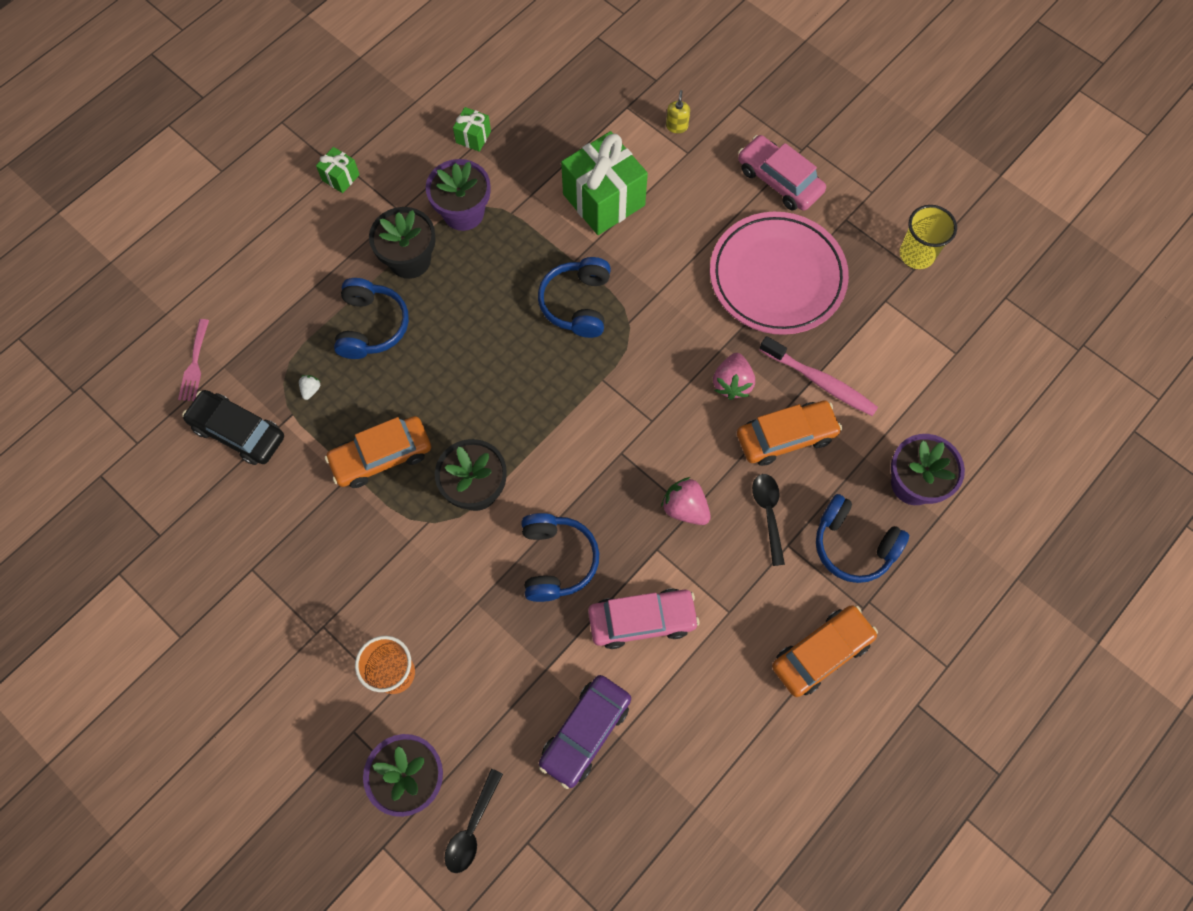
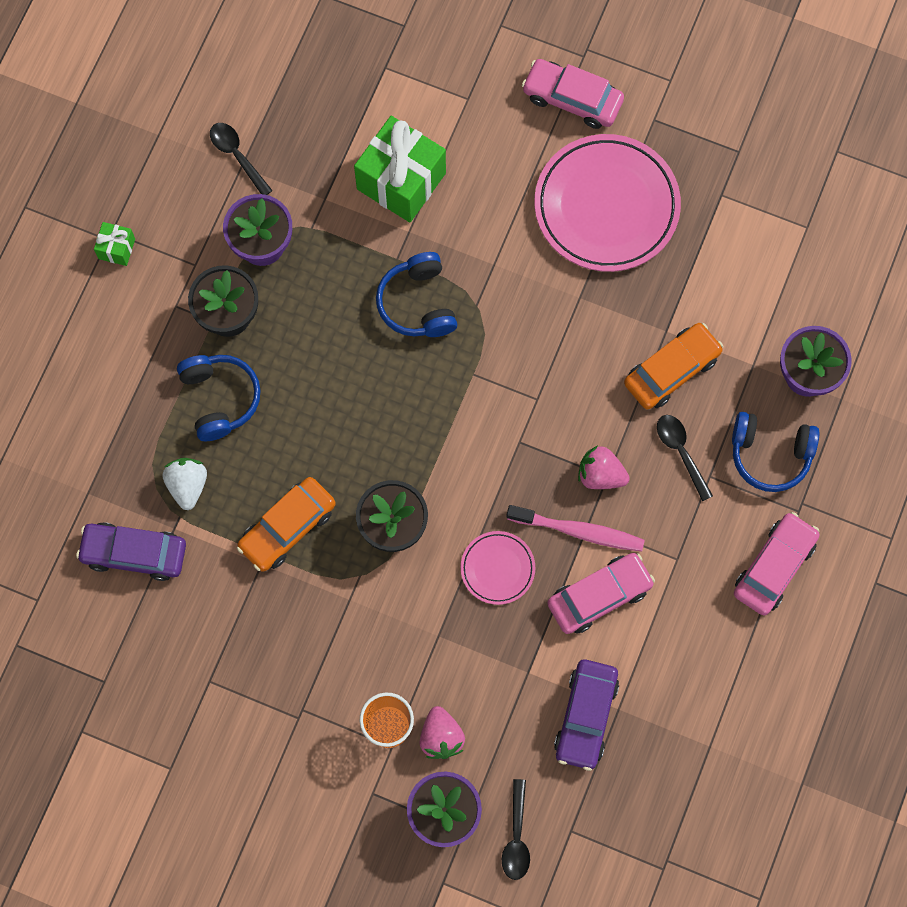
camera: 20 degrees left, 5 degrees up
(195, 364) = (57, 500): pink fork -> none
(238, 432) = (134, 553): black car -> purple car
(311, 390) = (187, 485): white strawberry -> white strawberry, size x1.98
(473, 137) = (237, 156): green gift -> black spoon
(556, 560) = (497, 568): blue headphones -> pink plate
(676, 126) = (445, 72): yellow soap dispenser -> none
(732, 383) = (601, 334): pink strawberry -> pink strawberry (441, 737)
(820, 381) = (685, 302): pink toothbrush -> pink toothbrush (579, 531)
(821, 653) = (774, 567): orange car -> pink car
(916, 254) = (736, 134): yellow cup -> none

